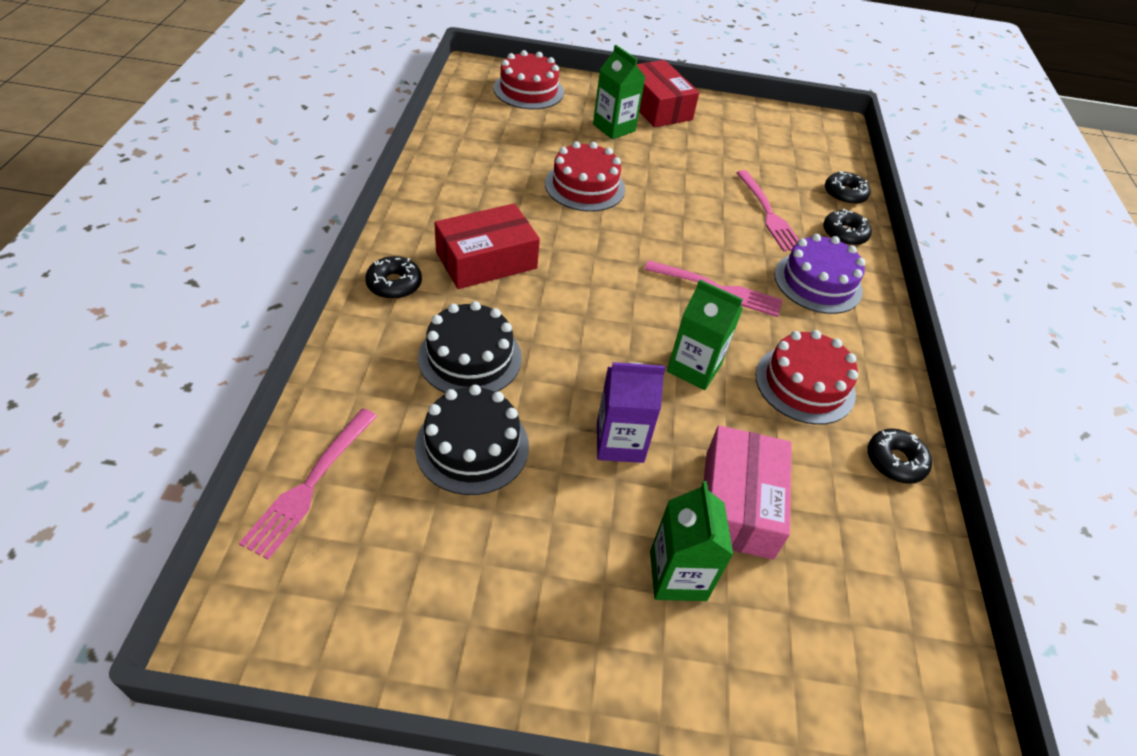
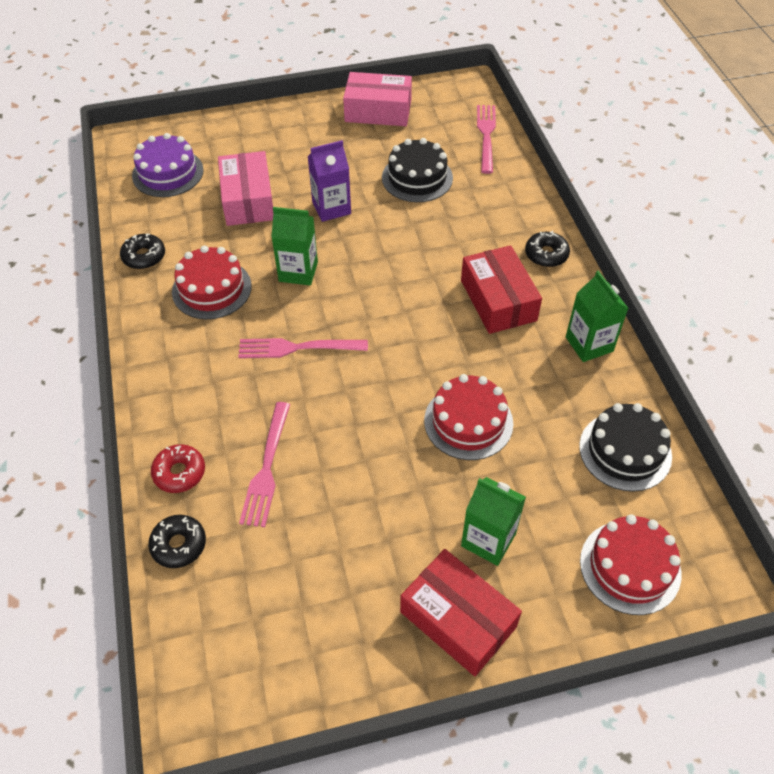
camera: 165 degrees right, 5 degrees up
(449, 623) = (378, 111): none -> pink box
(470, 357) = (455, 224): black cake -> black cake (625, 451)
(486, 260) = (498, 300): red box -> red box turned 60 degrees counterclockwise
(678, 575) = (274, 158): green carton -> green carton (589, 344)
(768, 213) = (267, 468): pink fork -> pink fork turned 135 degrees counterclockwise
(818, 282) = (206, 393): purple cake -> purple cake (168, 173)
(844, 234) = (179, 473): black donut -> red donut

